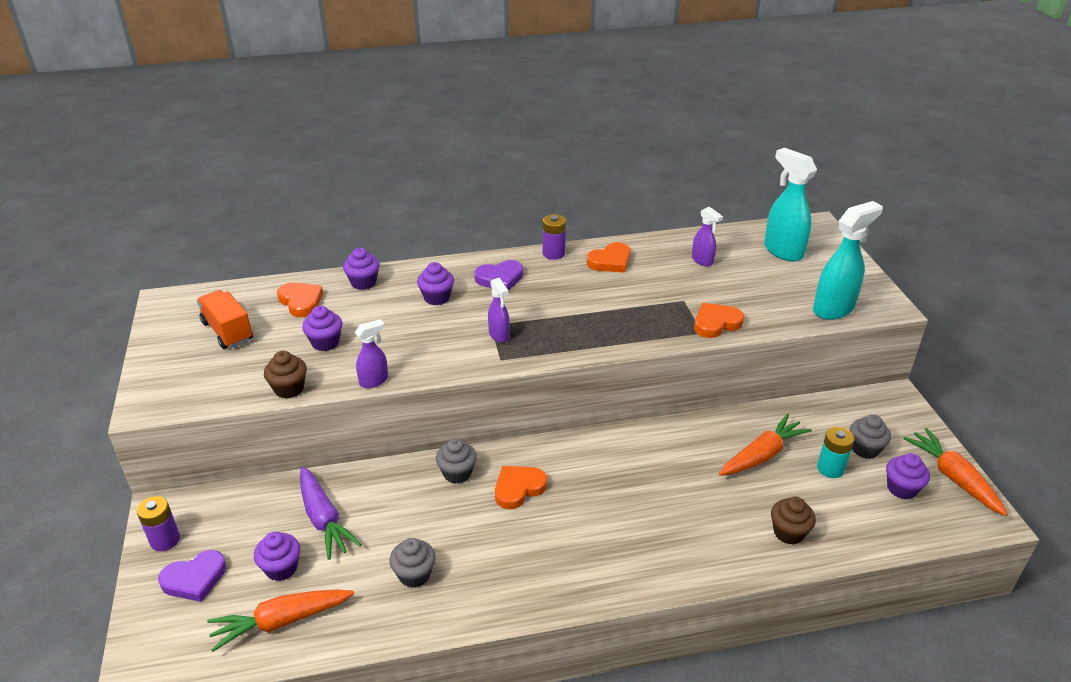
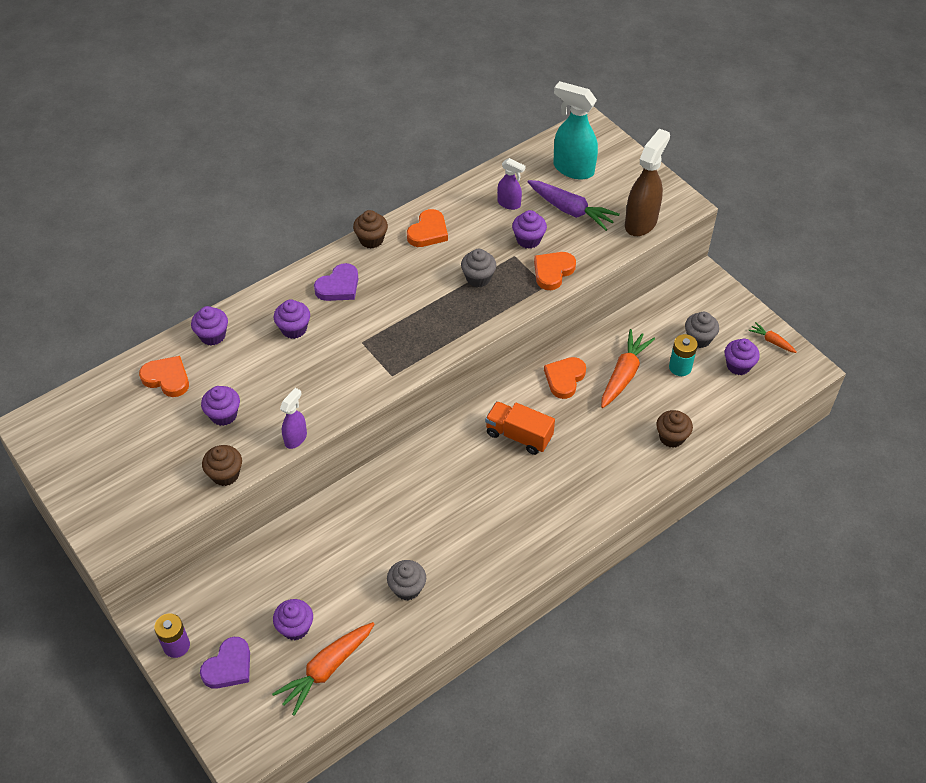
camera: 25 degrees left, 15 degrees up
(227, 331) = (121, 437): orange truck -> orange truck (519, 435)
(323, 519) = (301, 572): purple carrot -> purple carrot (570, 210)
(457, 473) = (387, 486): grey cupcake -> grey cupcake (478, 278)
(499, 335) = (376, 350): purple spray bottle -> none
(518, 488) = (446, 480): orange heart -> orange heart (564, 378)
(553, 253) = (371, 240): purple battery -> brown cupcake
(705, 292) = (528, 240): none -> purple cupcake
(834, 309) = (641, 222): turquoise spray bottle -> brown spray bottle
(953, 478) = (772, 341): orange carrot -> orange carrot, size x0.51

